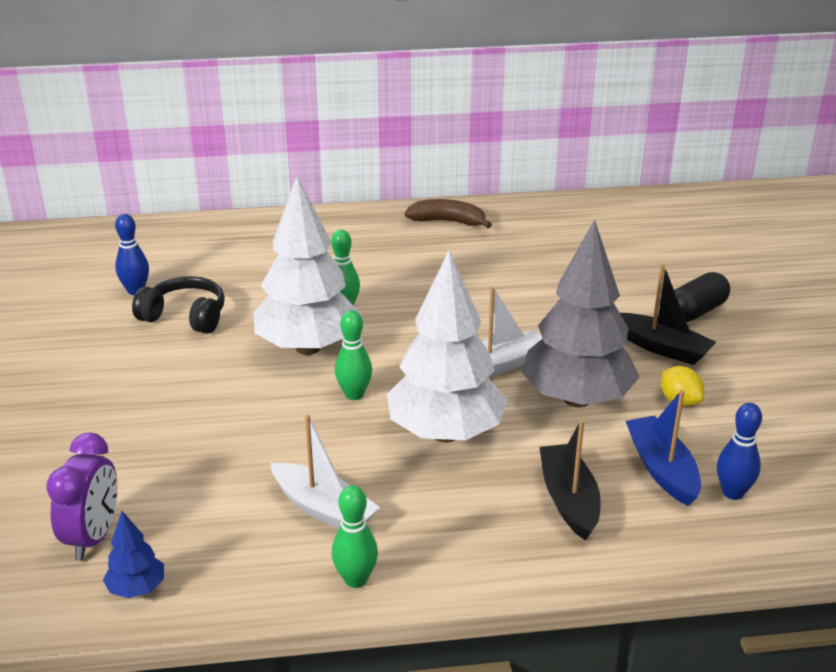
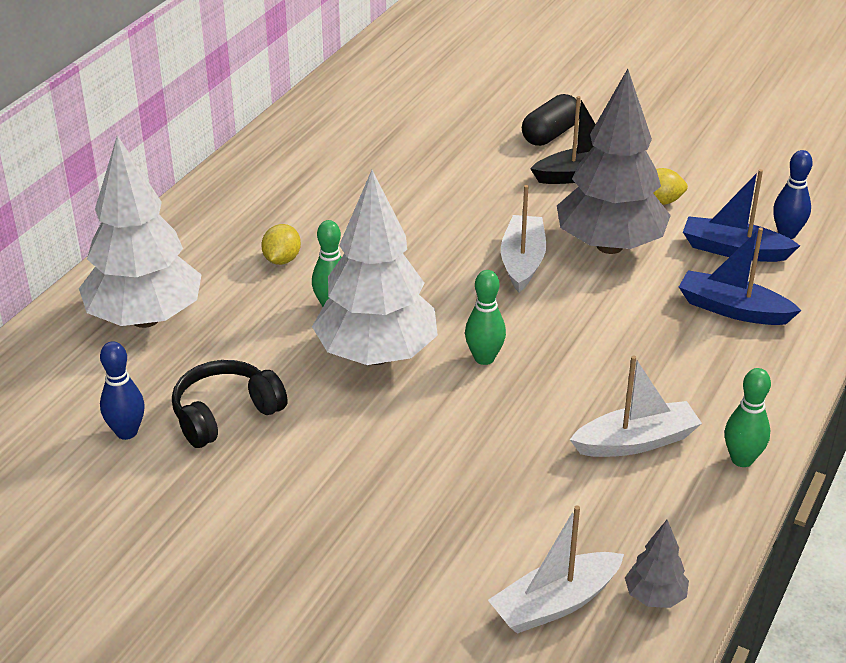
camera: 55 degrees left, 5 degrees up
(93, 537) = (555, 603): purple clock -> white boat
(137, 588) = (654, 597): blue tree -> grey tree
(375, 268) = (282, 260): none -> yellow lemon
(445, 433) = (591, 332): white tree -> white tree (145, 318)
(447, 221) = (250, 183): brown banana -> none
(568, 500) = (733, 309): black boat -> blue boat
(696, 311) = (550, 134): black capsule -> black capsule turned 45 degrees clockwise

